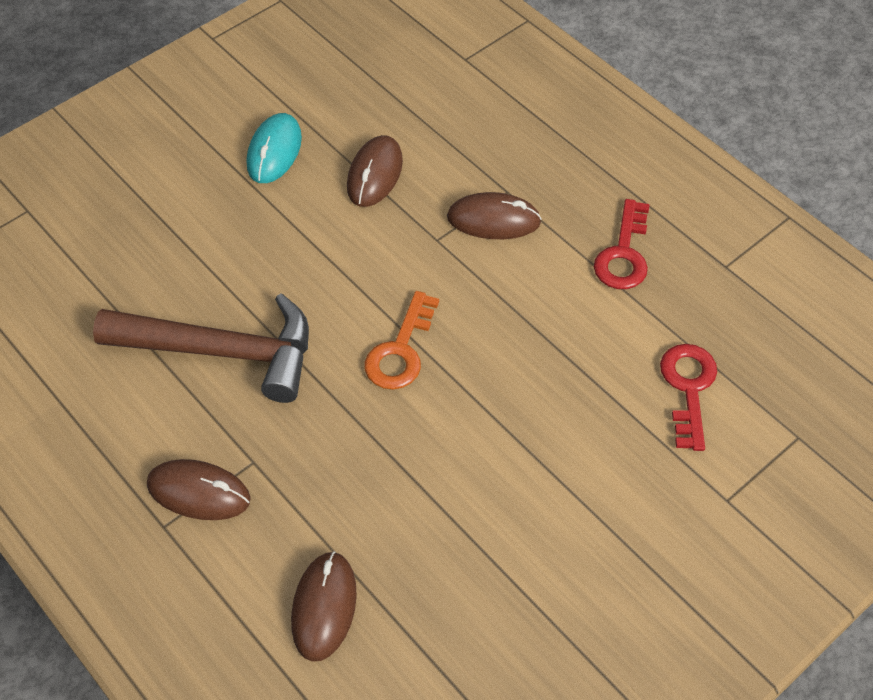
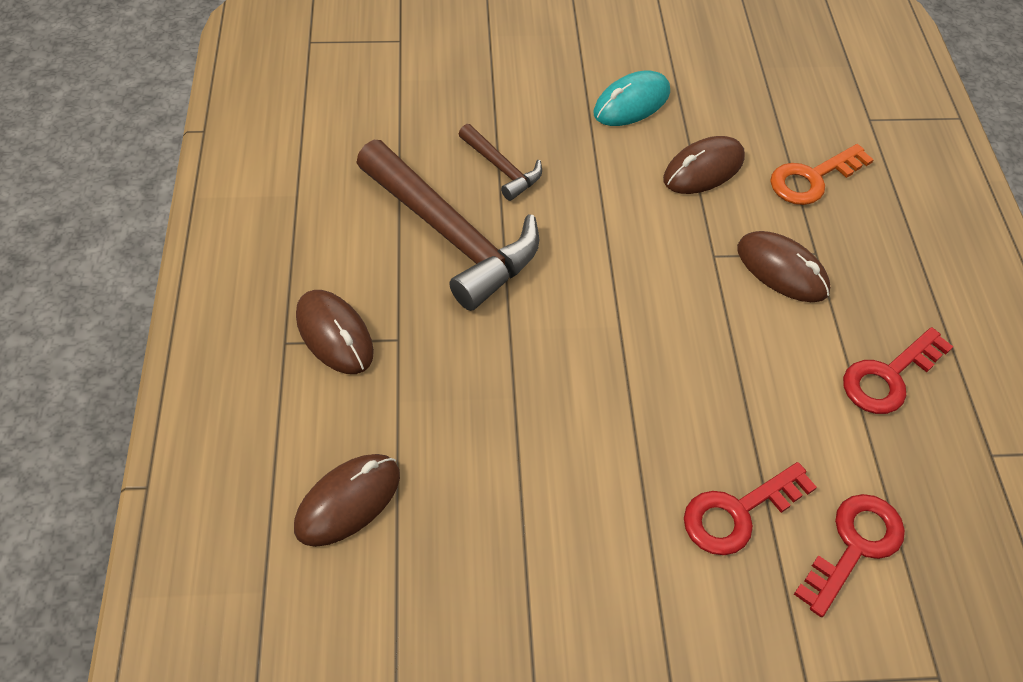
camera: 35 degrees right, 0 degrees up
(215, 271) = (501, 168): none -> brown hammer
(400, 350) = (600, 329): orange key -> orange key (812, 179)
(600, 418) = (738, 513): none -> red key

